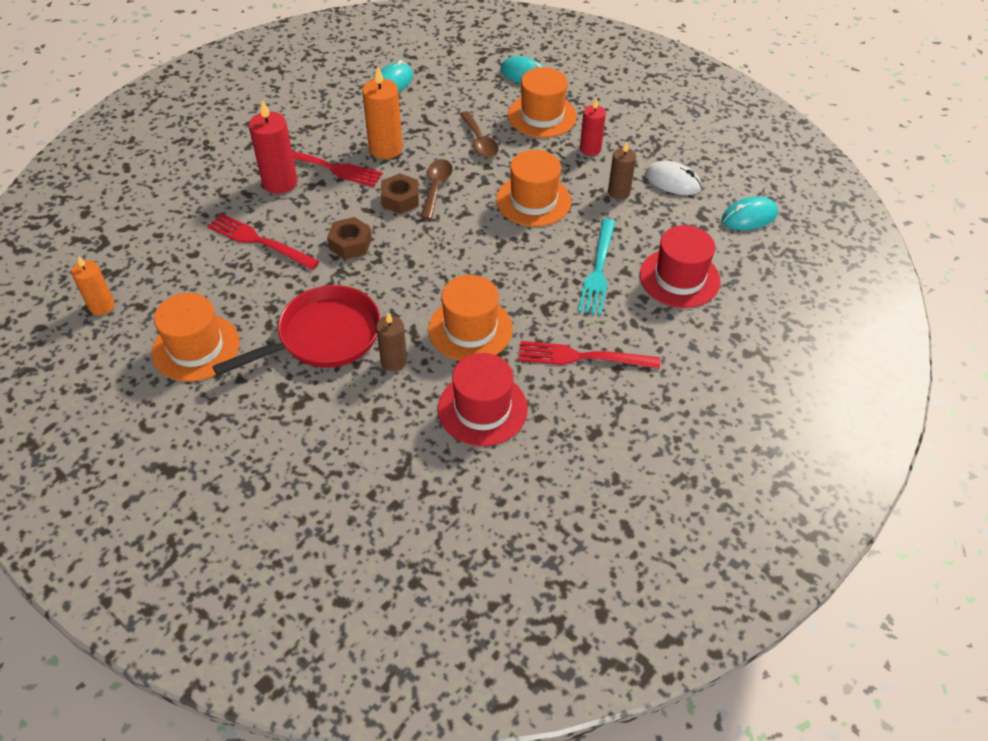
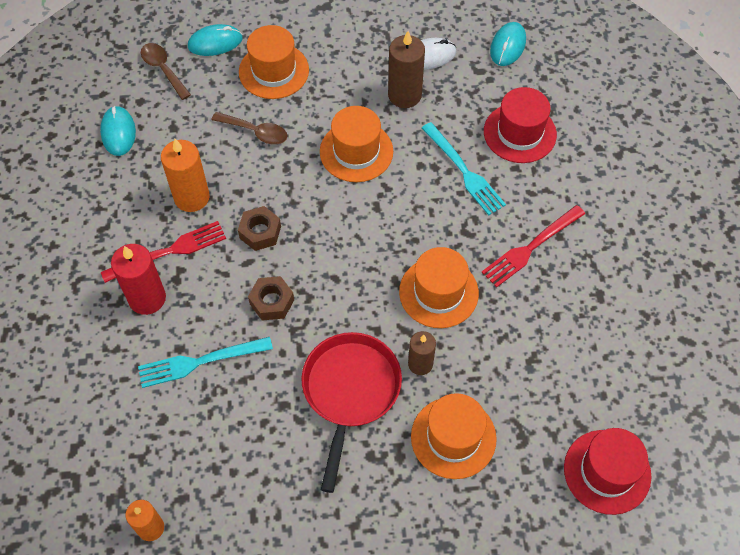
camera: 45 degrees left, 10 degrees up
(196, 347) = (271, 488): orange hat -> orange hat (453, 437)
(258, 241) = (199, 362): red fork -> turquoise fork
(436, 187) = (273, 199): brown spoon -> brown spoon (163, 69)
(482, 409) = (517, 343): red hat -> red hat (607, 471)
(590, 149) = (343, 73): red candle -> none
(619, 192) = (404, 95): brown candle -> brown candle, size x1.55

